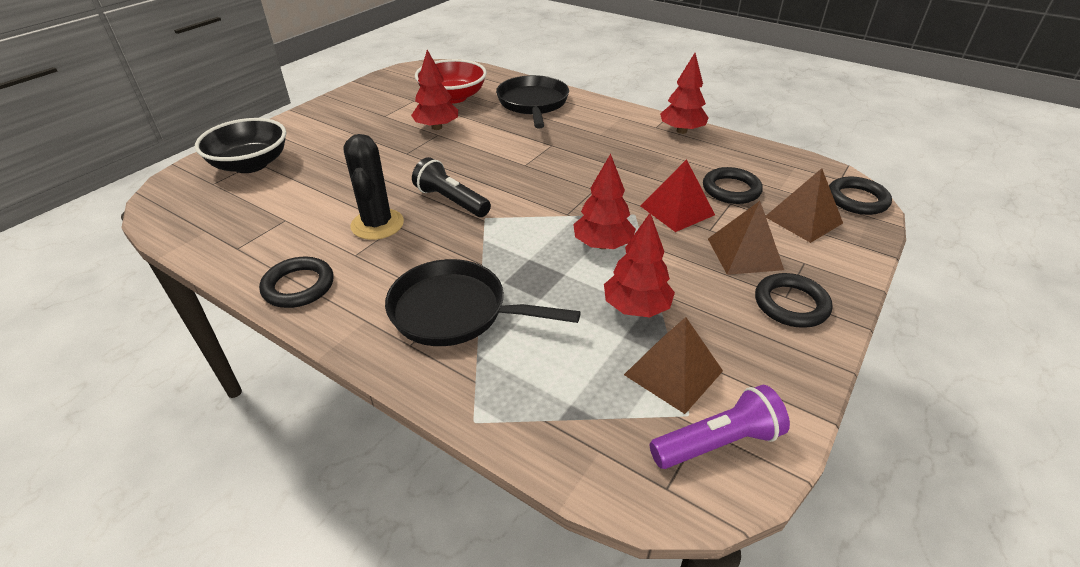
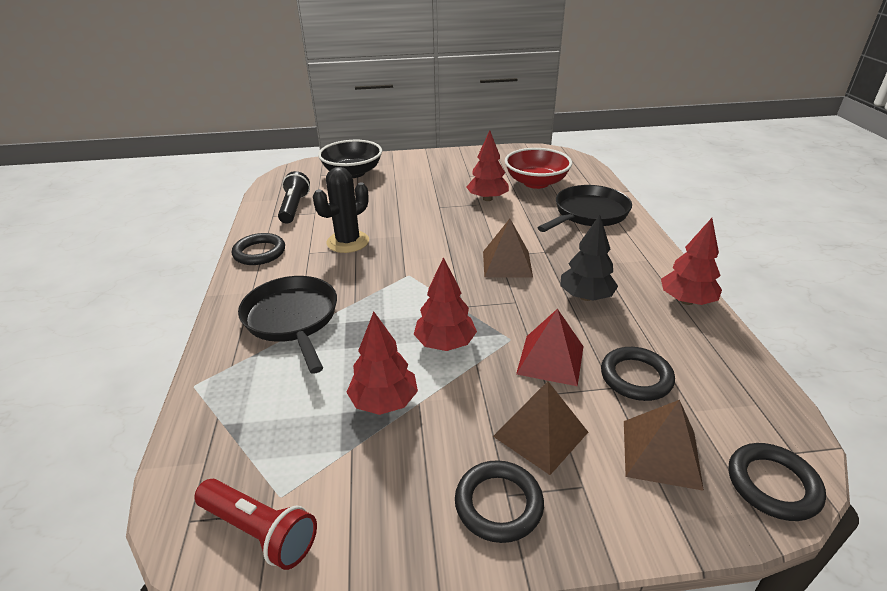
camera: 50 degrees right, 5 degrees down
(451, 201) = (409, 252): black flashlight -> black flashlight (294, 207)
(628, 160) = (586, 297): none -> black tree
(673, 372) = (323, 463): brown pyramid -> brown pyramid (507, 264)
(718, 442) = (260, 531): purple flashlight -> red flashlight

